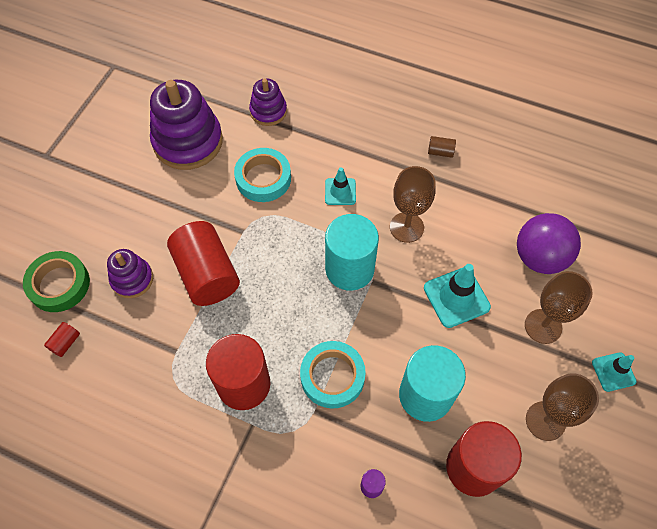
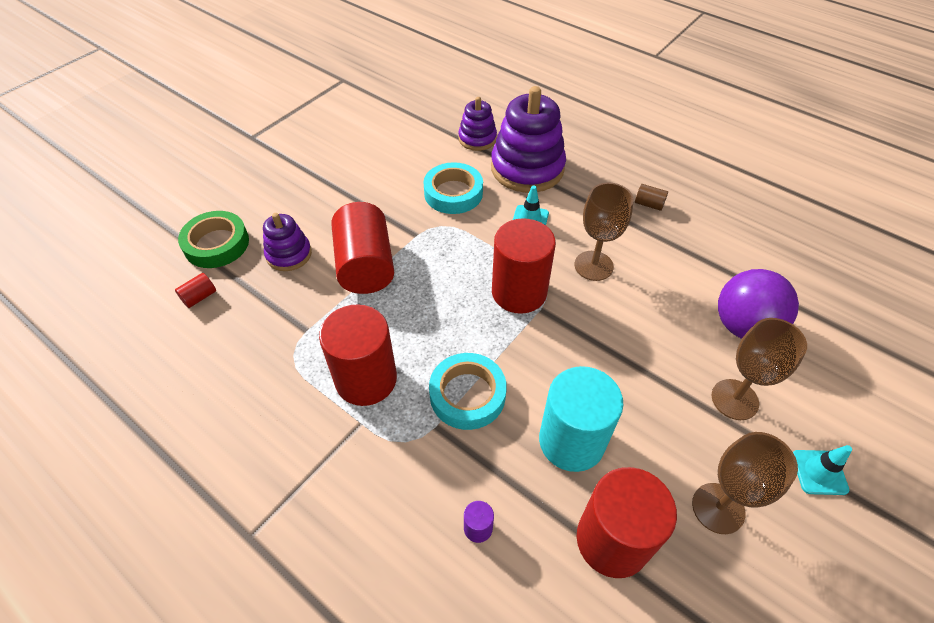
camera: 15 degrees right, 10 degrees down
(188, 142) = (389, 149): purple stacking toy -> purple stacking toy (527, 168)
(349, 269) = (519, 292): turquoise cylinder -> red cylinder
(456, 297) = (634, 346): turquoise traffic cone -> none

